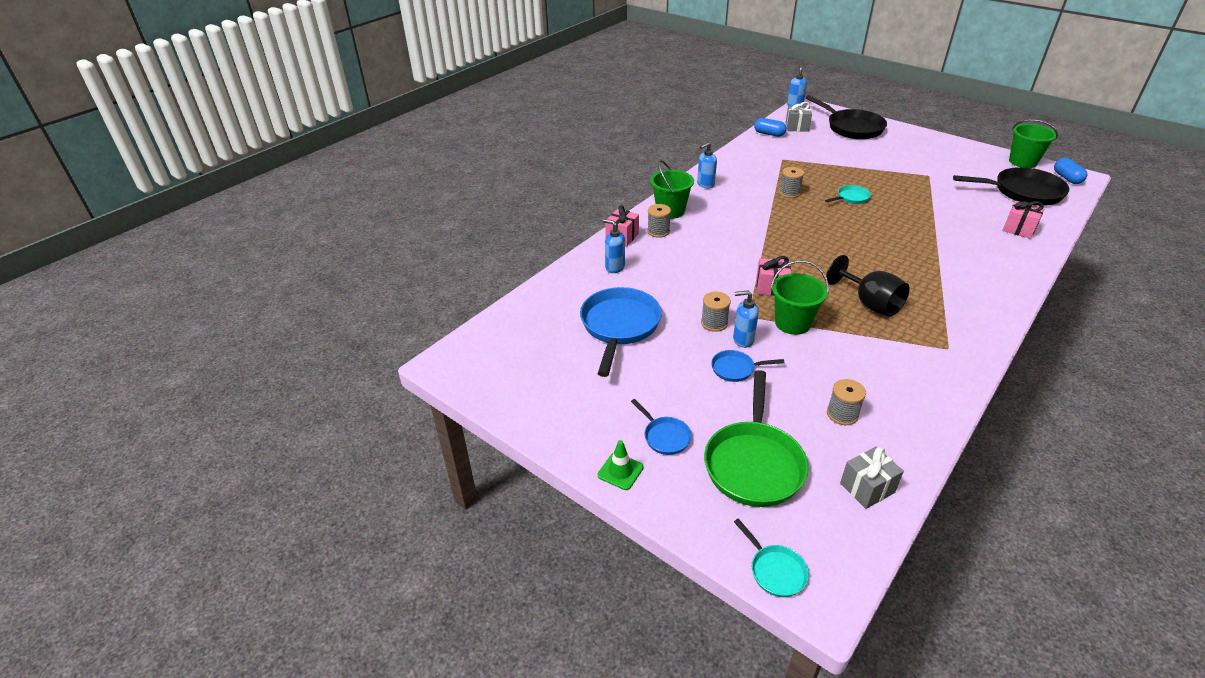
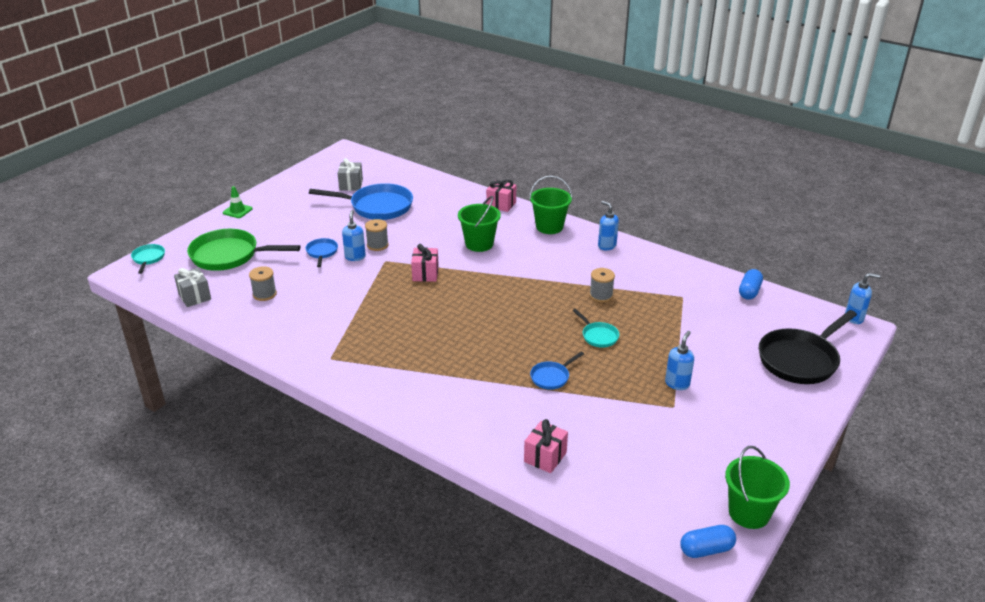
camera: 85 degrees right, 5 degrees down
(614, 267) = (454, 203): blue soap dispenser -> blue soap dispenser (677, 383)
(658, 231) = (512, 221): grey spool -> none
(665, 436) = (261, 225): blue pan -> blue pan (551, 377)
(775, 570) = (148, 258): turquoise pan -> turquoise pan turned 120 degrees clockwise
(792, 323) = (374, 281): green bucket -> green bucket (479, 244)
(797, 127) = (780, 314): grey gift -> grey gift (351, 185)
(869, 303) = (399, 324): black goblet -> none
(1023, 192) = (647, 487): black pan -> none

